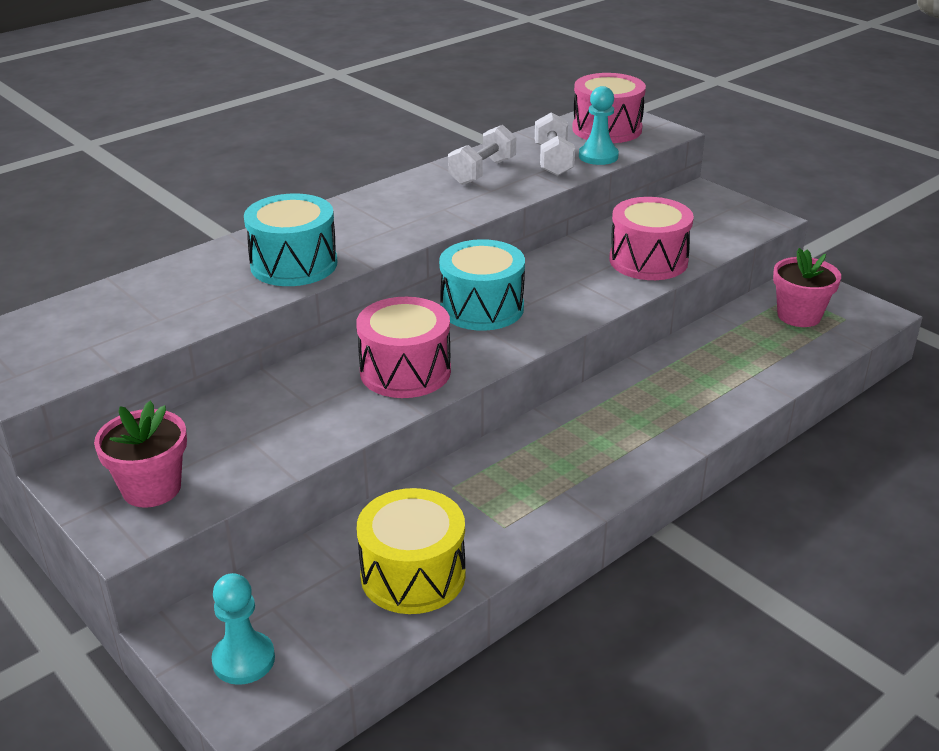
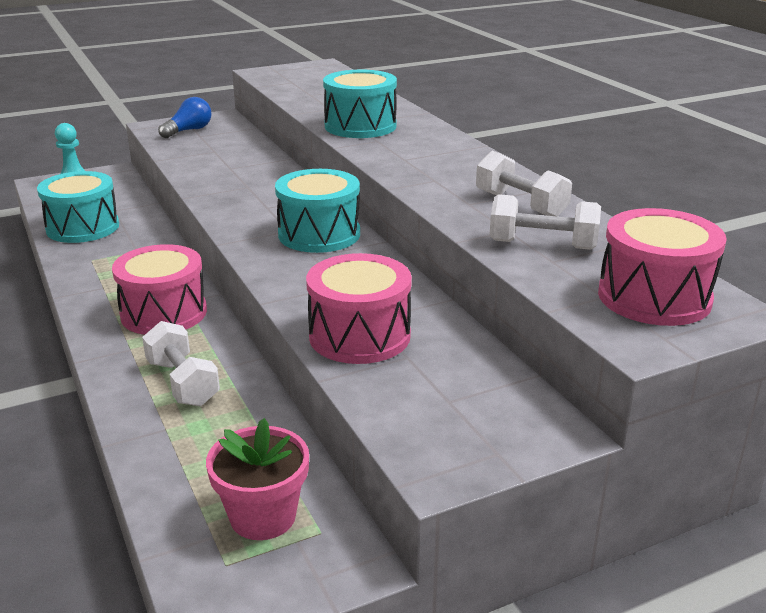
camera: 105 degrees right, 5 degrees down
(151, 488) = (189, 130): pink flower pot -> blue light bulb
(405, 371) = (245, 197): pink drum -> pink drum (164, 313)
(413, 575) = (83, 227): yellow drum -> turquoise drum
(598, 156) = (550, 274): turquoise pawn -> none
(692, 385) = (182, 383): none -> white dumbbell

